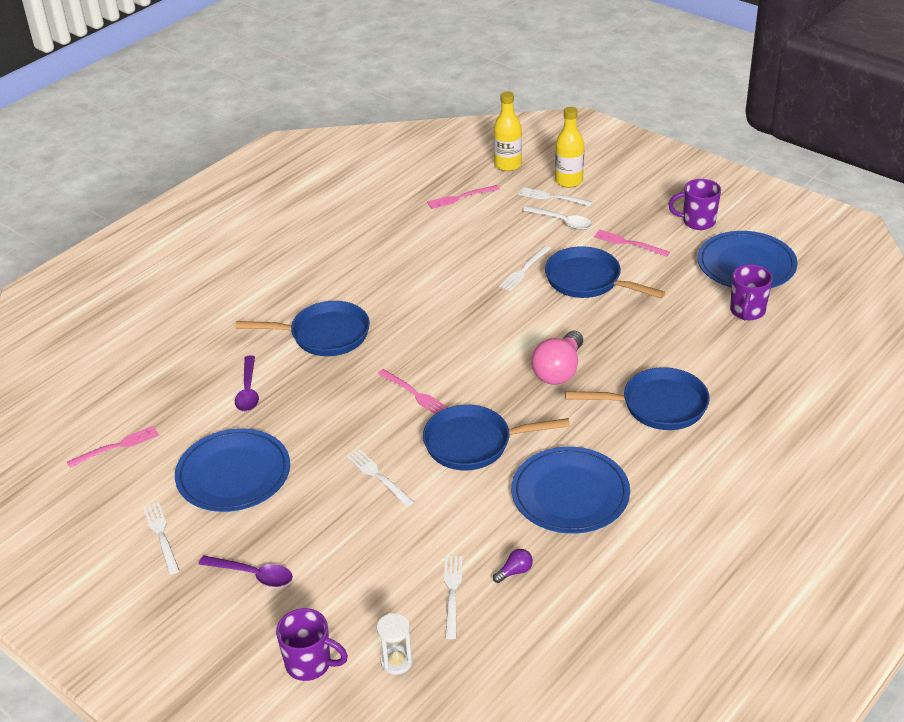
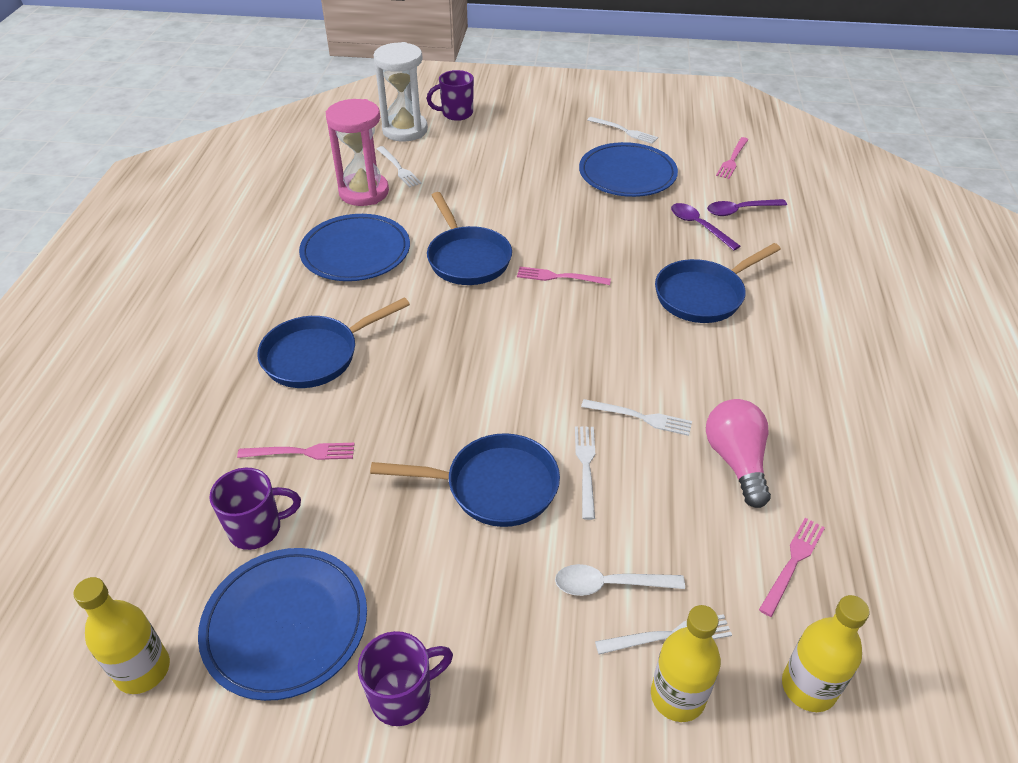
camera: 145 degrees right, 5 degrees up
(253, 575) = (539, 134): purple spoon -> purple spoon (739, 210)
(378, 476) = (520, 209): white fork -> white fork (640, 417)
(396, 661) = (405, 130): white hourglass -> white hourglass, size x2.03
(474, 443) = (467, 258): blue pan -> blue pan turned 105 degrees clockwise
(515, 572) = (364, 192): purple light bulb -> pink hourglass
(559, 371) = (442, 352): pink light bulb -> pink light bulb (736, 461)
(629, 243) = (483, 585): pink fork -> pink fork (301, 452)
(747, 311) = (257, 529): purple mug -> purple mug turned 90 degrees clockwise
(830, 273) = (143, 670): none -> yellow bottle

